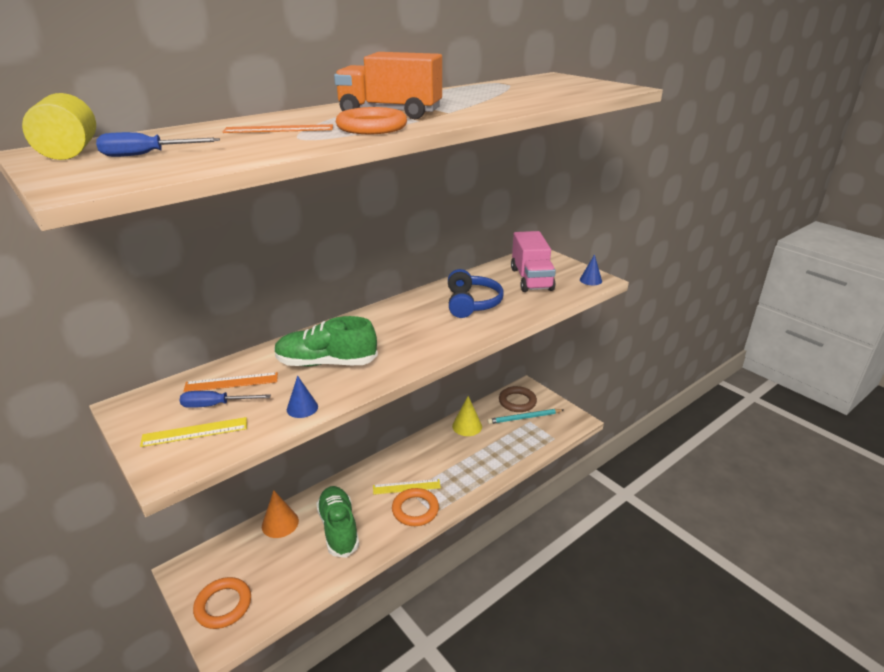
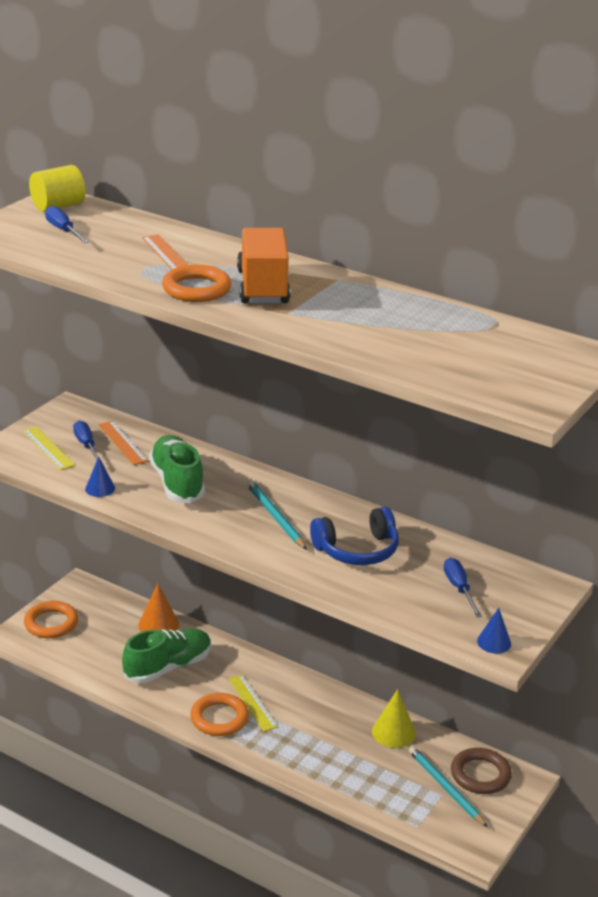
camera: 70 degrees right, 0 degrees up
(410, 327) = (275, 517): none -> turquoise pencil
(531, 279) = (459, 589): pink truck -> blue screwdriver

